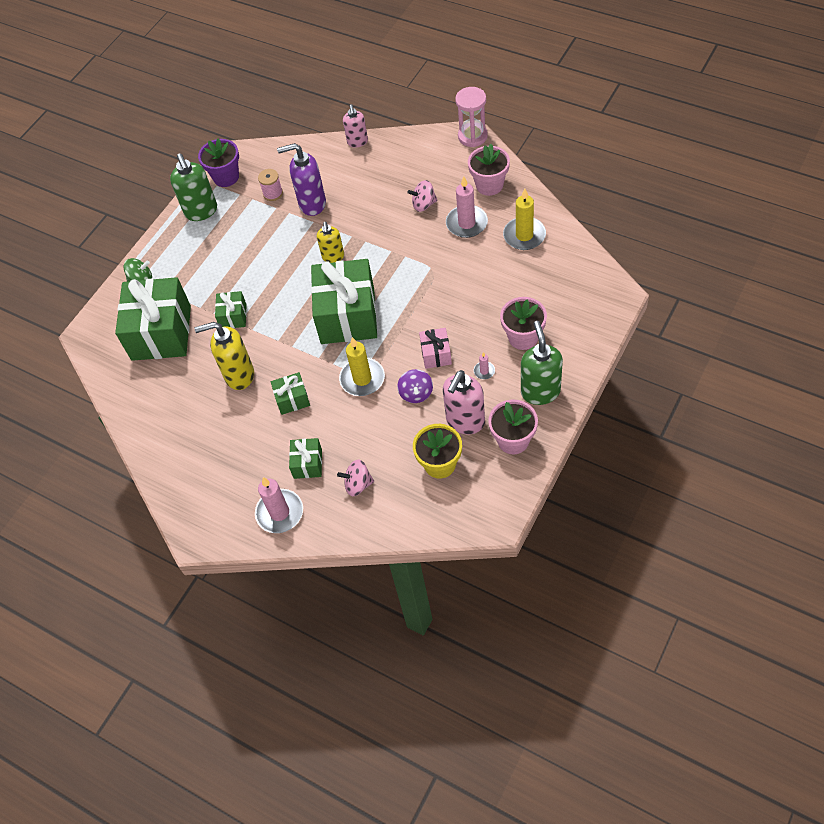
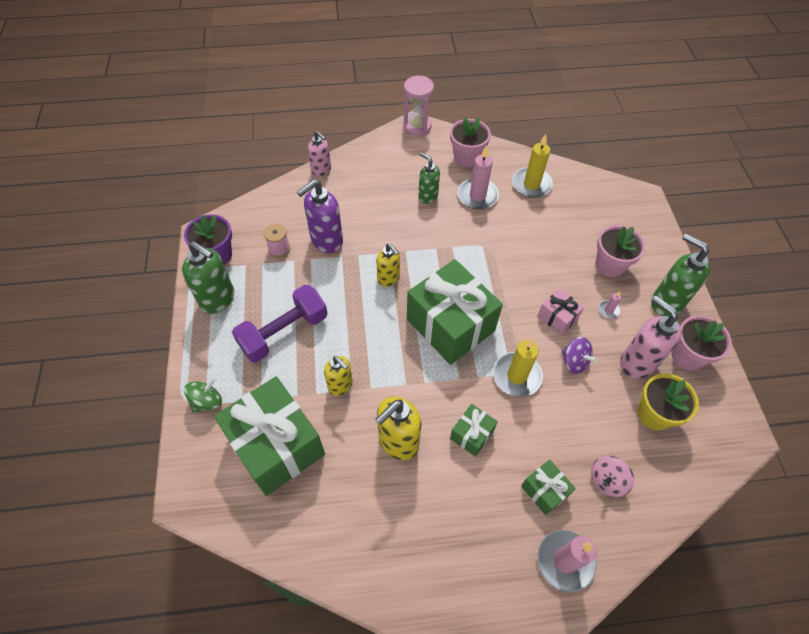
camera: 45 degrees left, 0 degrees up
(226, 259) = (284, 332): none -> purple dumbbell
(233, 316) = (340, 385): green gift -> yellow soap dispenser
(423, 204) = (427, 196): pink spinning top -> green soap dispenser
(465, 421) = (636, 363): pink soap dispenser -> pink soap dispenser turned 150 degrees clockwise

